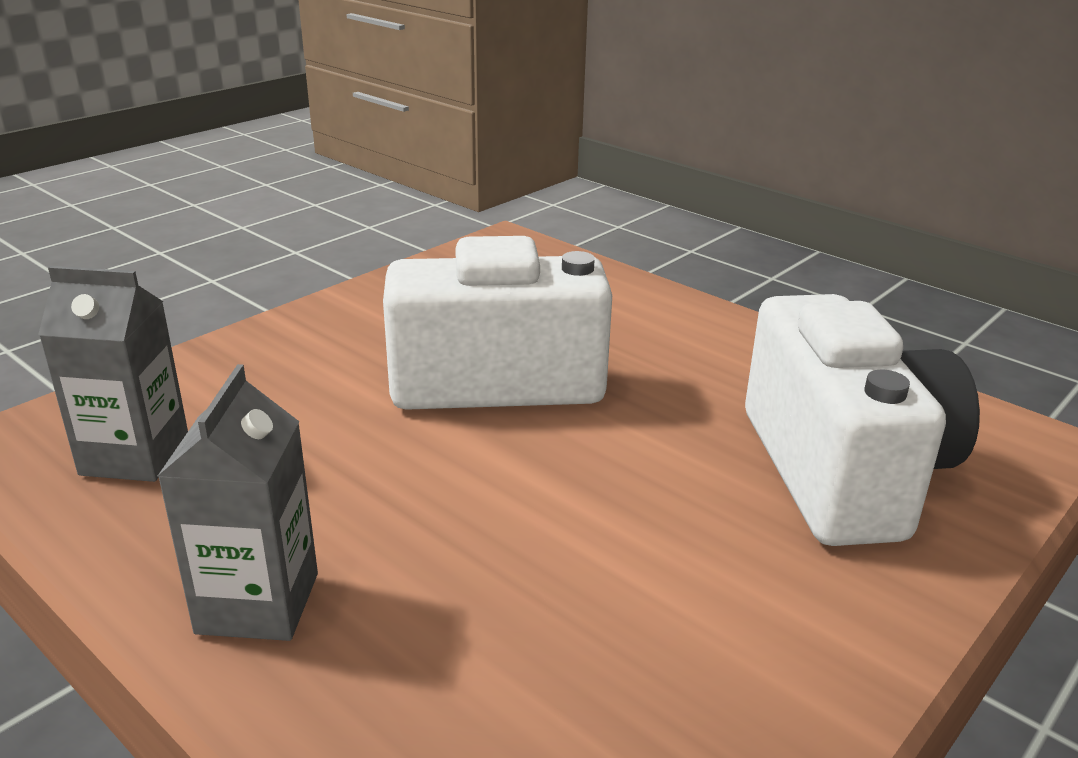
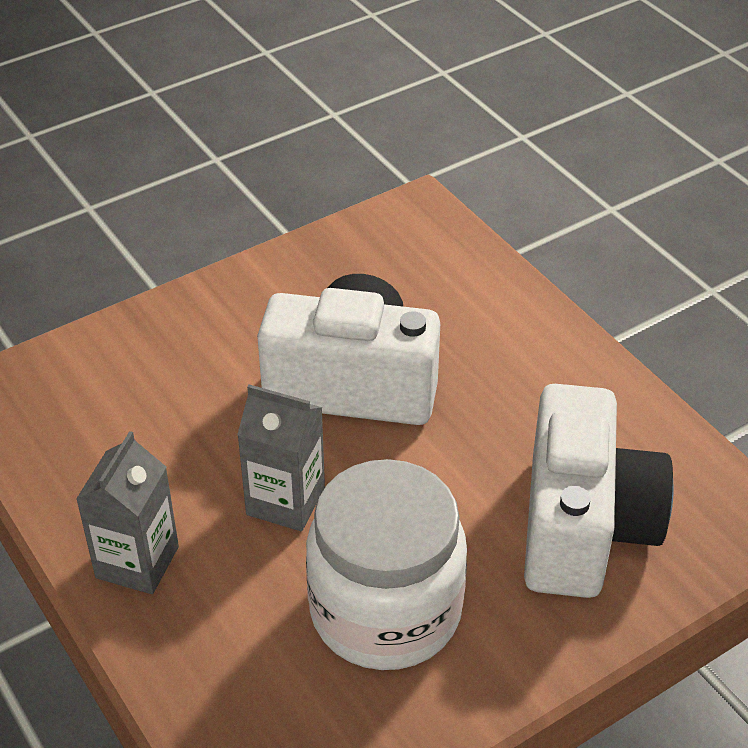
camera: 15 degrees right, 15 degrees up
(135, 456) = (73, 420): grey carton -> grey carton (285, 501)
(646, 603) = (385, 611): none -> white jar

